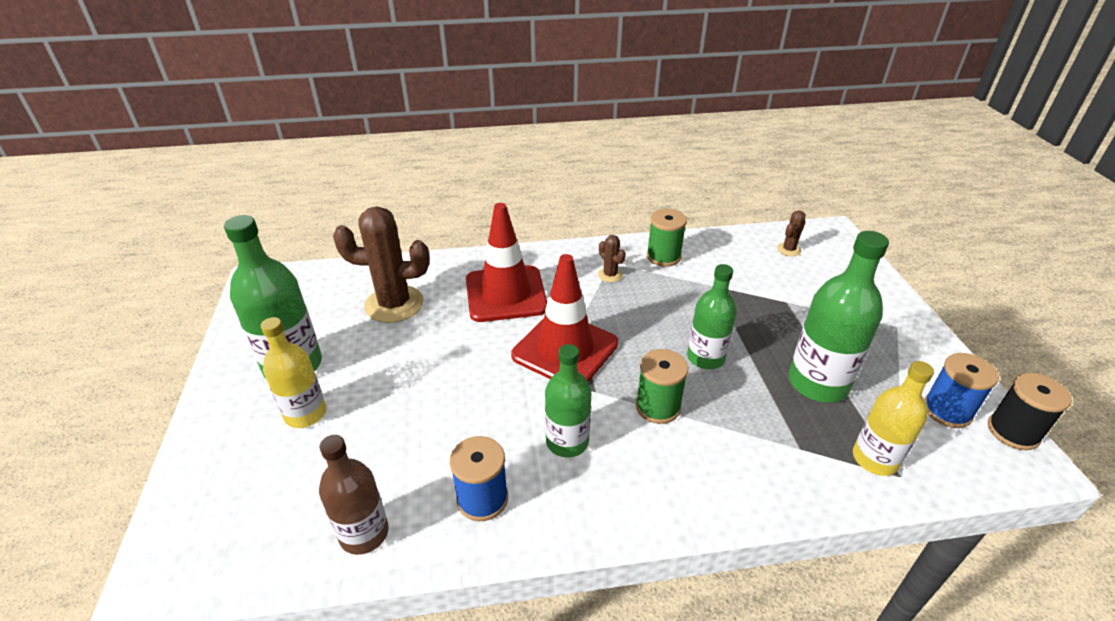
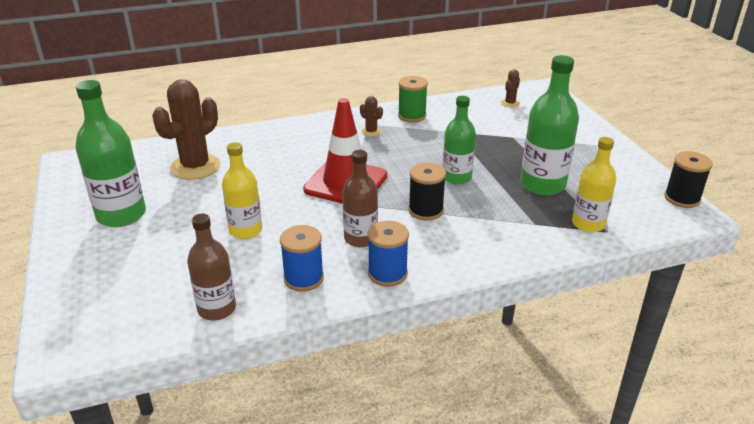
camera: 10 degrees left, 5 degrees down
(305, 413) = (143, 244): yellow bottle -> yellow bottle (245, 230)
(394, 304) = (195, 167): brown cactus -> brown cactus turned 45 degrees counterclockwise
(506, 294) = (288, 151): red traffic cone -> none
(567, 441) = (360, 238): green bottle -> brown bottle
(658, 407) = (425, 210): green spool -> black spool
(947, 411) = (636, 191): blue spool -> blue spool (387, 274)

